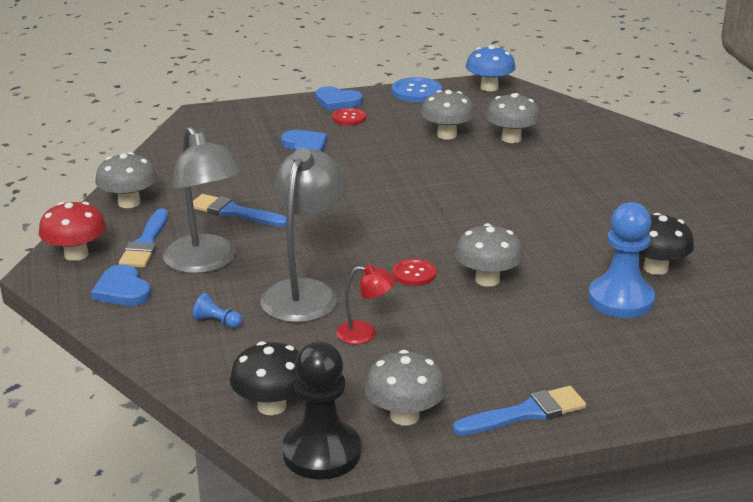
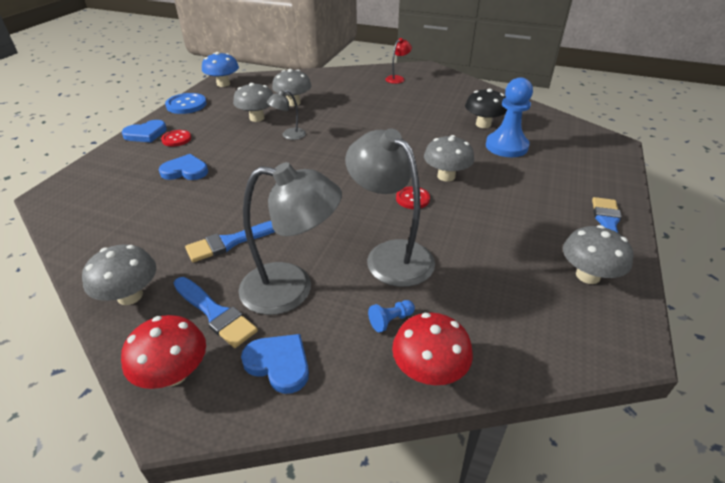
camera: 55 degrees left, 10 degrees up
(122, 290) = (279, 364): blue heart -> blue heart turned 150 degrees counterclockwise
(177, 358) = (429, 371): none -> red mushroom
(271, 406) = (539, 339): black mushroom -> none
(321, 453) = (618, 337): black pawn -> none
(365, 333) = (471, 250): red lamp -> red lamp (397, 78)
(438, 165) = (289, 135): none -> grey lamp

